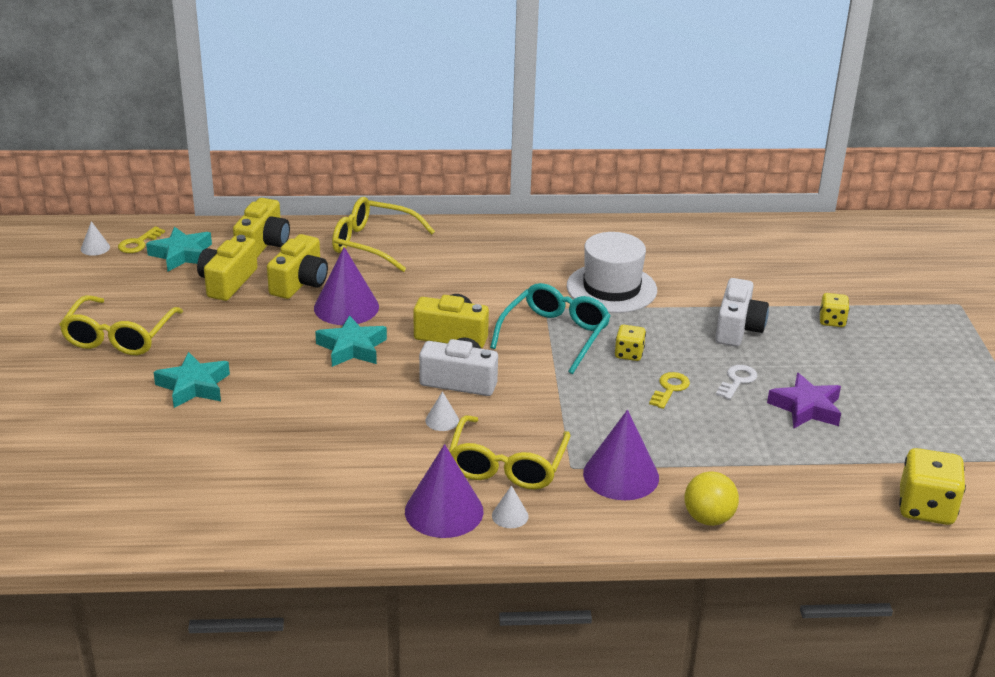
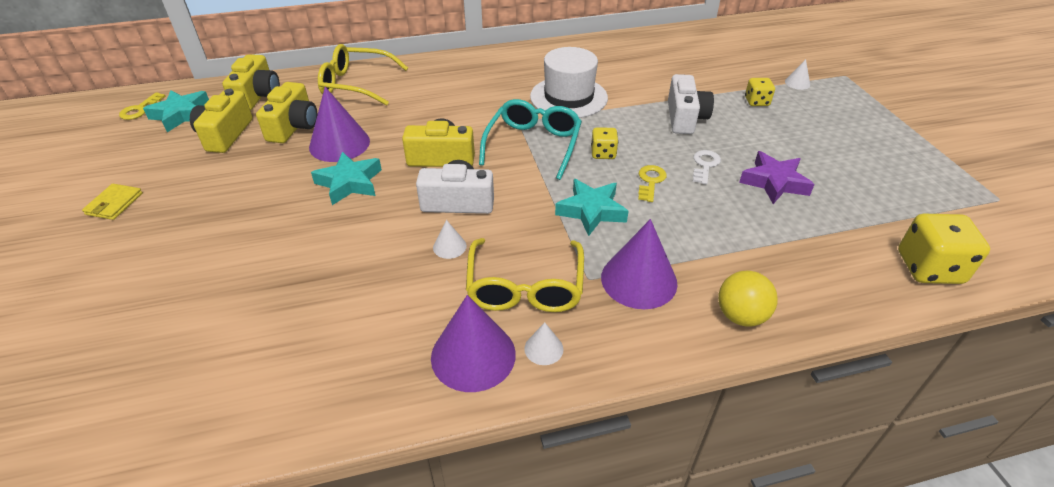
camera: 10 degrees left, 10 degrees up
(95, 248) = (97, 118): white cone -> white cone (797, 83)
(119, 337) = (114, 204): yellow glasses -> yellow wallet
(193, 386) = (191, 247): turquoise star -> turquoise star (591, 211)

